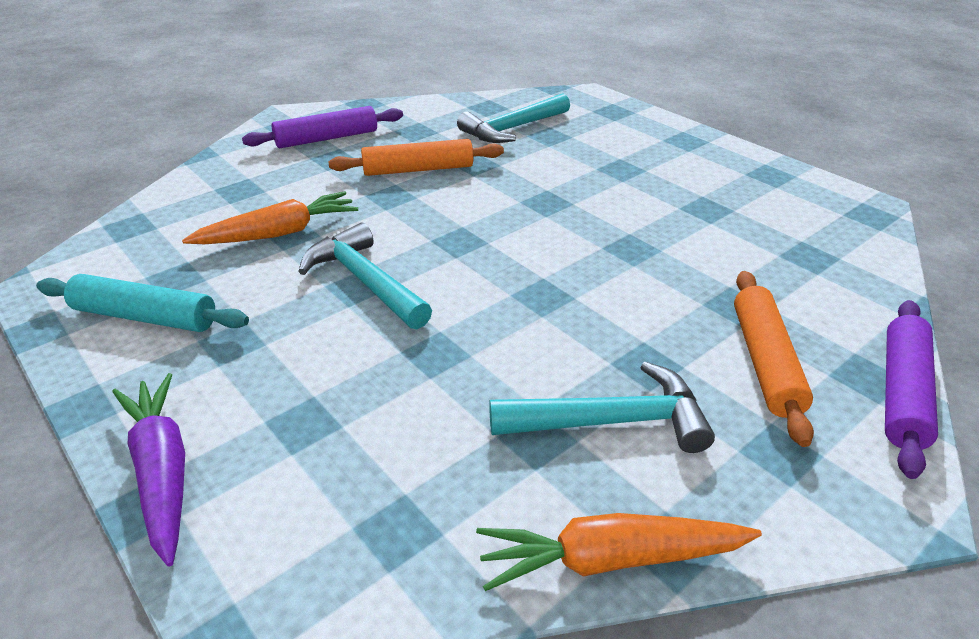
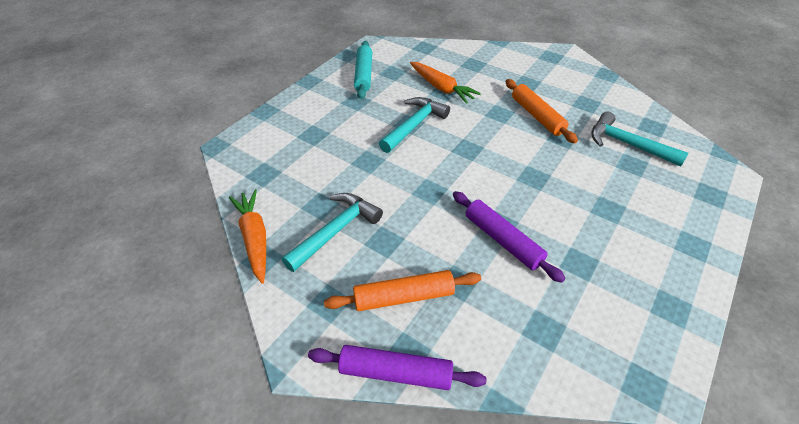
camera: 75 degrees right, 10 degrees up
(162, 471) = (282, 109): purple carrot -> none
(327, 138) = (548, 74): purple rolling pin -> purple rolling pin (502, 240)
(612, 421) = (336, 230): turquoise hammer -> turquoise hammer turned 120 degrees counterclockwise

